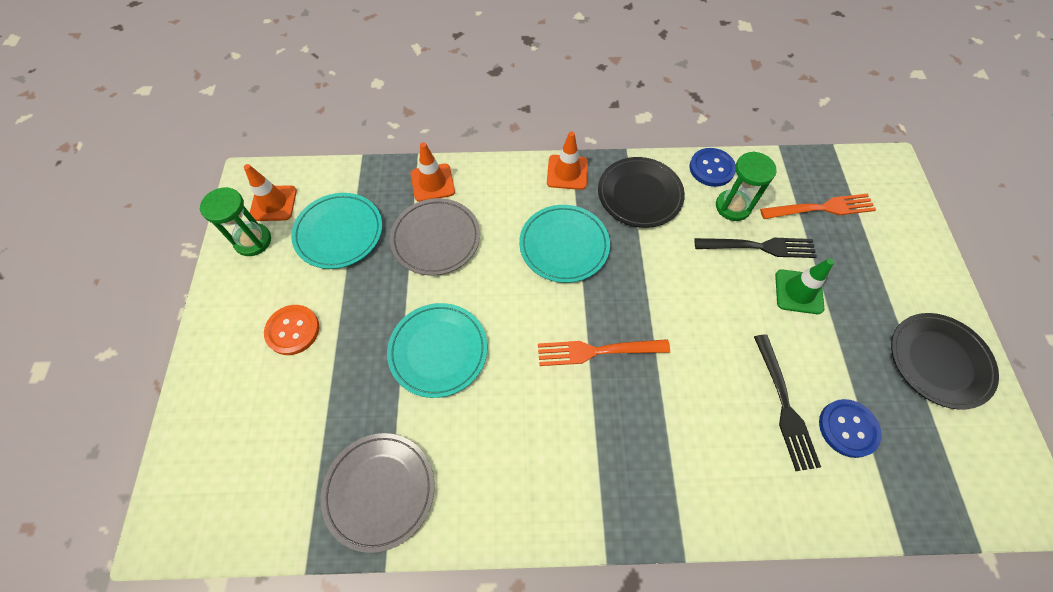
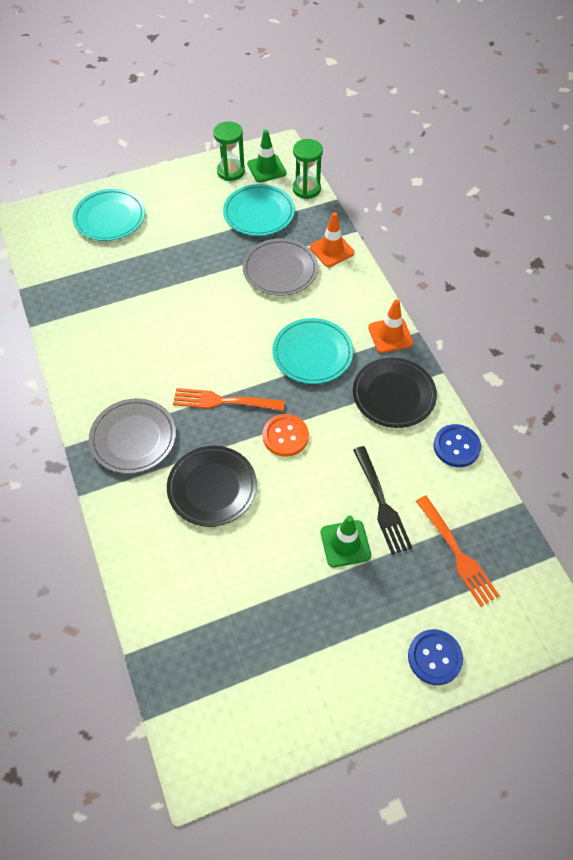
camera: 70 degrees right, 5 degrees down
(273, 203) = (266, 168): orange traffic cone -> green traffic cone
(293, 330) = (171, 220): orange button -> orange button (285, 436)
(379, 491) = (77, 306): grey plate -> grey plate (133, 438)
(438, 351) = (186, 303): turquoise plate -> turquoise plate (110, 218)
(597, 351) = (224, 401): orange fork -> orange fork turned 60 degrees counterclockwise
(733, 207) = (418, 473): green hourglass -> green hourglass (306, 189)
(784, 405) = (225, 546): black fork -> none
(848, 428) = (220, 600): blue button -> blue button (434, 657)
(939, 361) = (319, 679): black plate -> black plate (212, 488)

